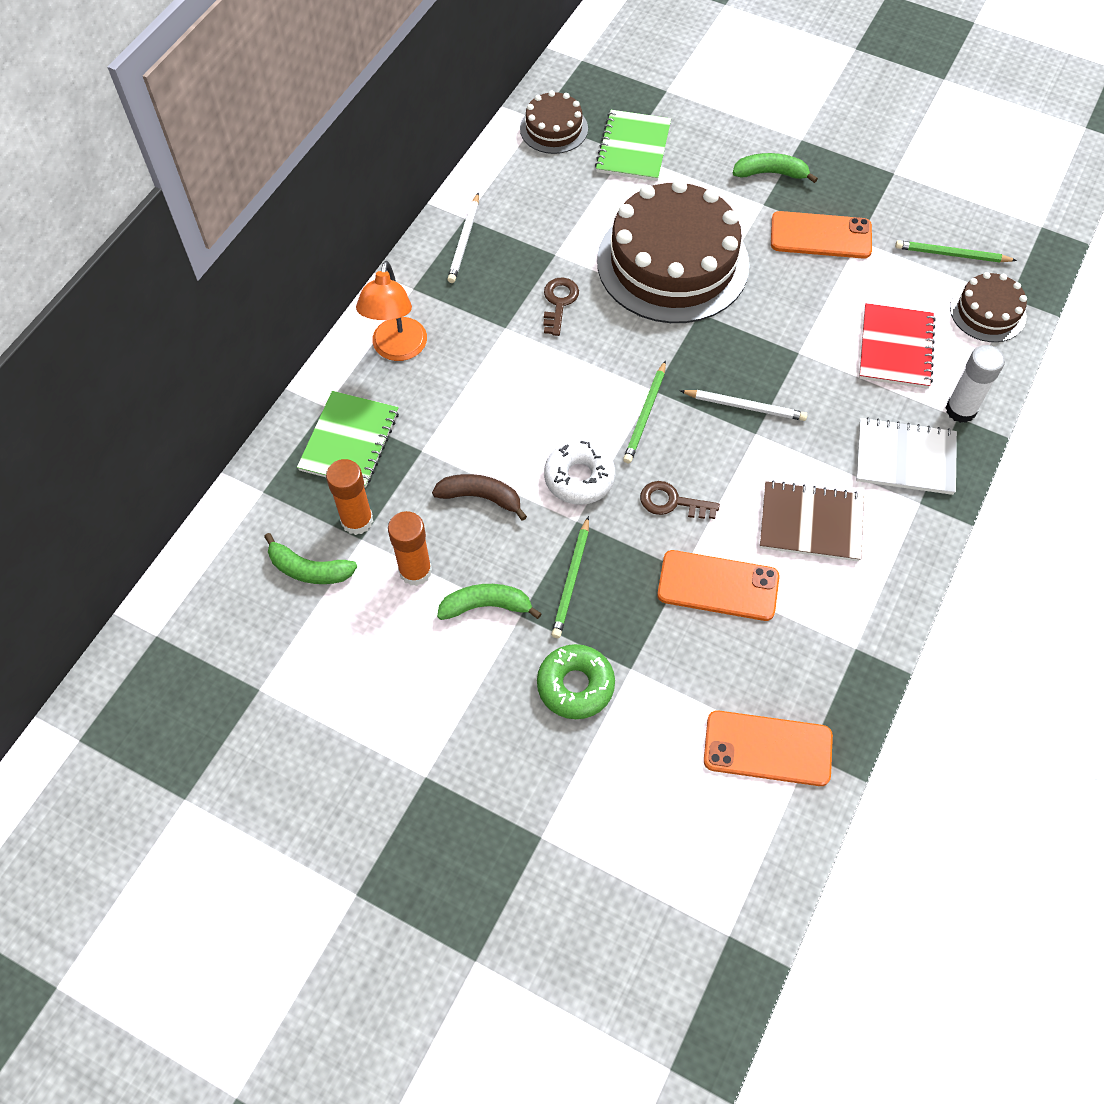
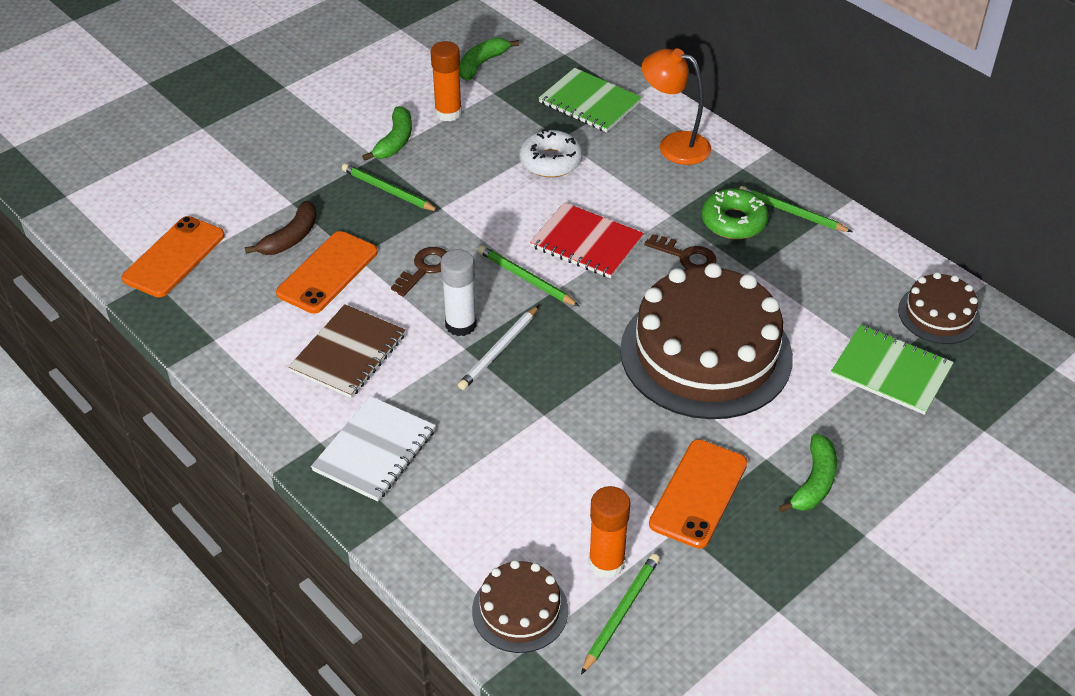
camera: 110 degrees right, 15 degrees down
(357, 520) = (511, 93): orange glue stick -> orange glue stick (606, 563)
(464, 240) = (791, 212): white pencil -> green pencil
(481, 497) = (495, 160): brown banana -> brown banana (290, 238)
(575, 685) = (299, 170): green donut -> green donut (733, 221)
(579, 478) = (481, 219): white donut -> white donut (550, 161)
(895, 348) = (511, 499): red notebook -> red notebook (586, 243)
(960, 410) = (404, 522): white glue stick -> white glue stick (461, 324)

